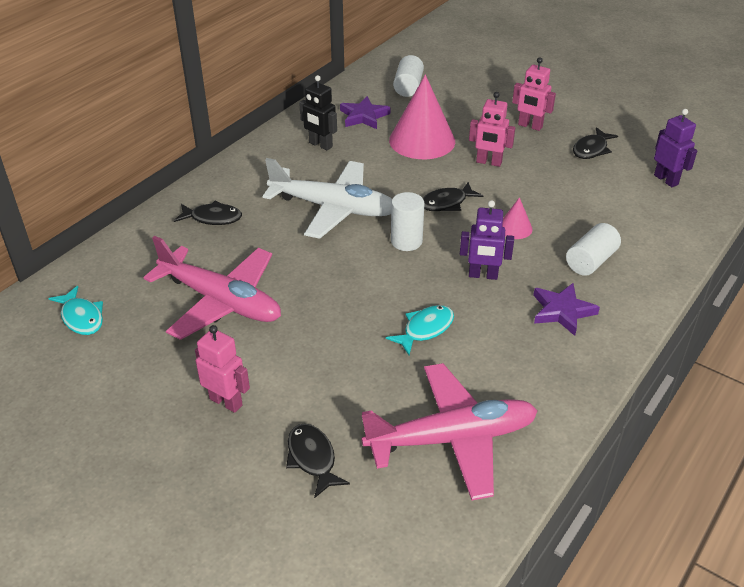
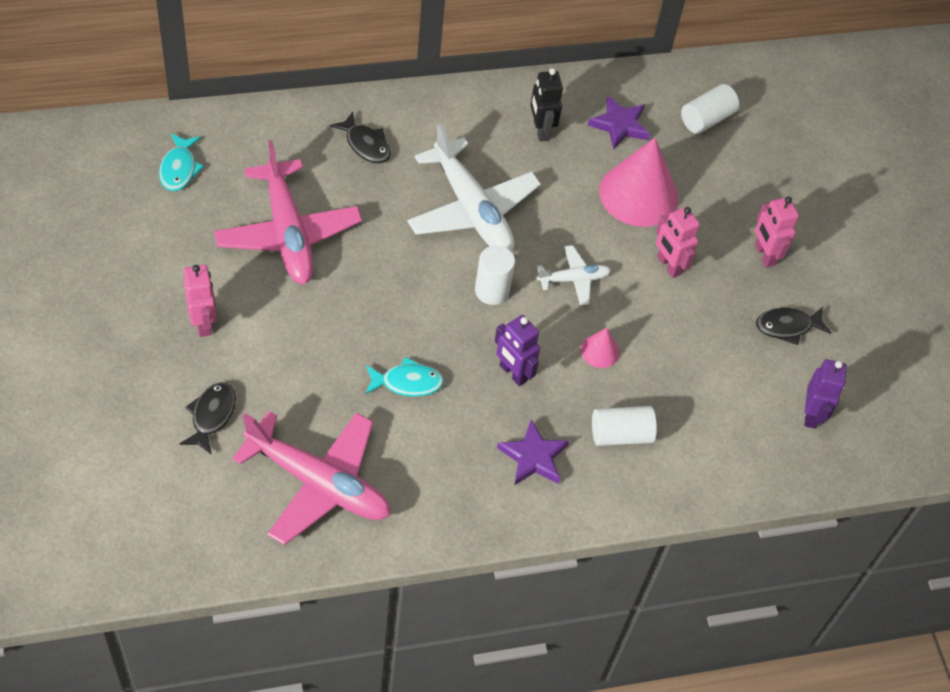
camera: 35 degrees right, 15 degrees up
(446, 203) = (574, 279): black fish -> white plane

